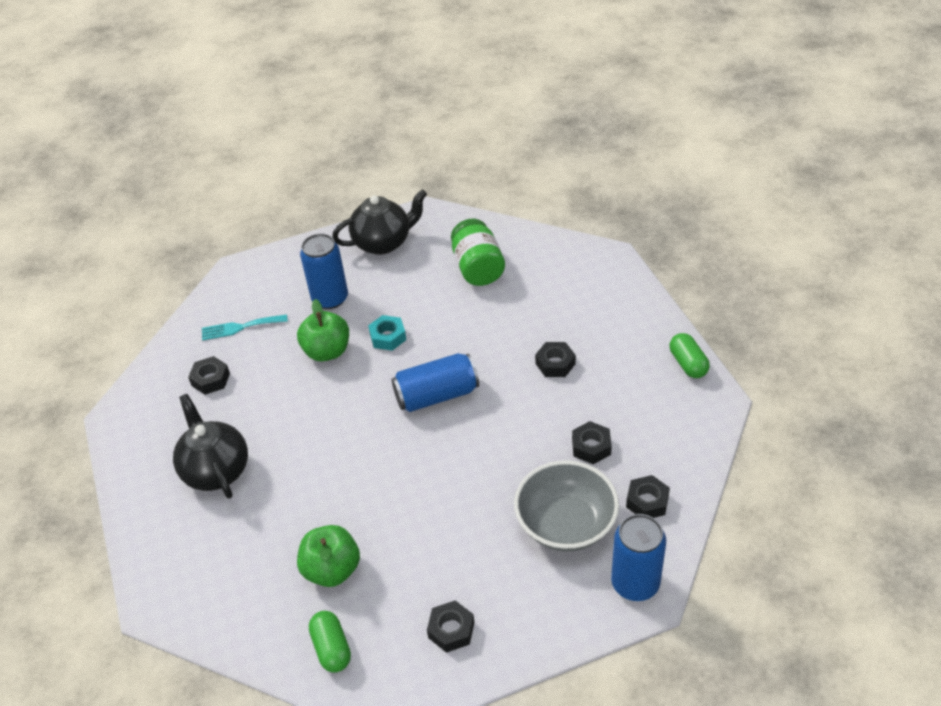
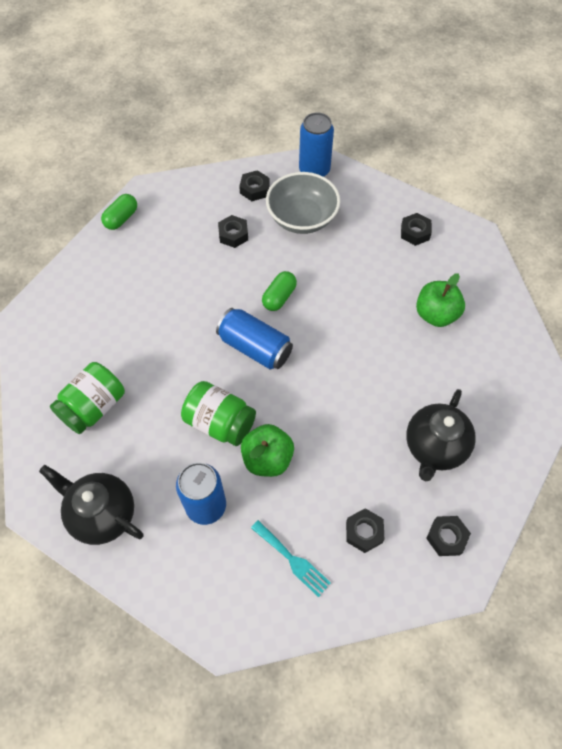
camera: 130 degrees left, 15 degrees up
(332, 648) = (478, 280): green capsule -> green capsule (279, 297)
(388, 337) = (220, 423): turquoise nut -> green jar
(555, 364) = (172, 292): black nut -> black nut (446, 537)

